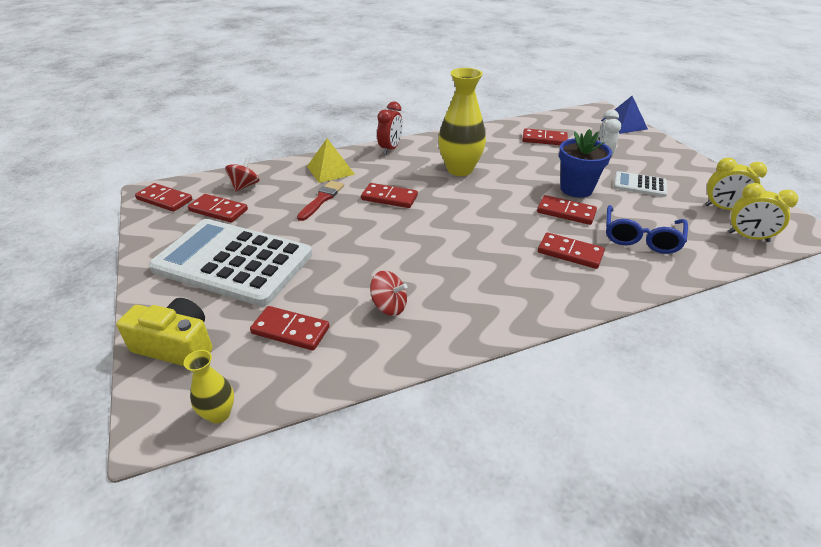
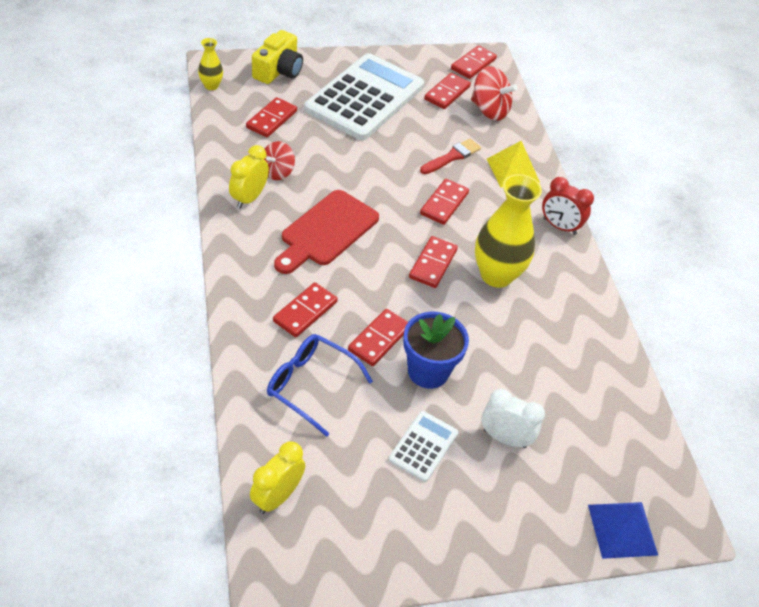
camera: 95 degrees right, 10 degrees up
(245, 186) = (489, 110): red spinning top -> red spinning top, size x1.54
(322, 199) = (452, 157): red brush -> red brush turned 75 degrees counterclockwise
(462, 256) = (326, 231): none -> red cutting board
(544, 139) = (573, 393): red domino -> red domino (432, 264)
(723, 208) = (344, 512): yellow clock -> yellow clock (249, 198)

